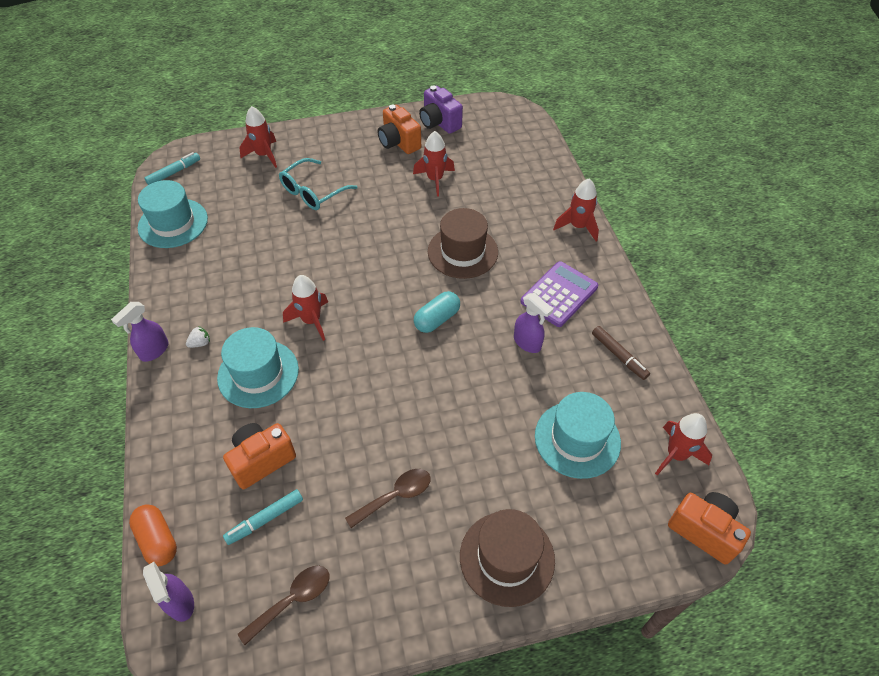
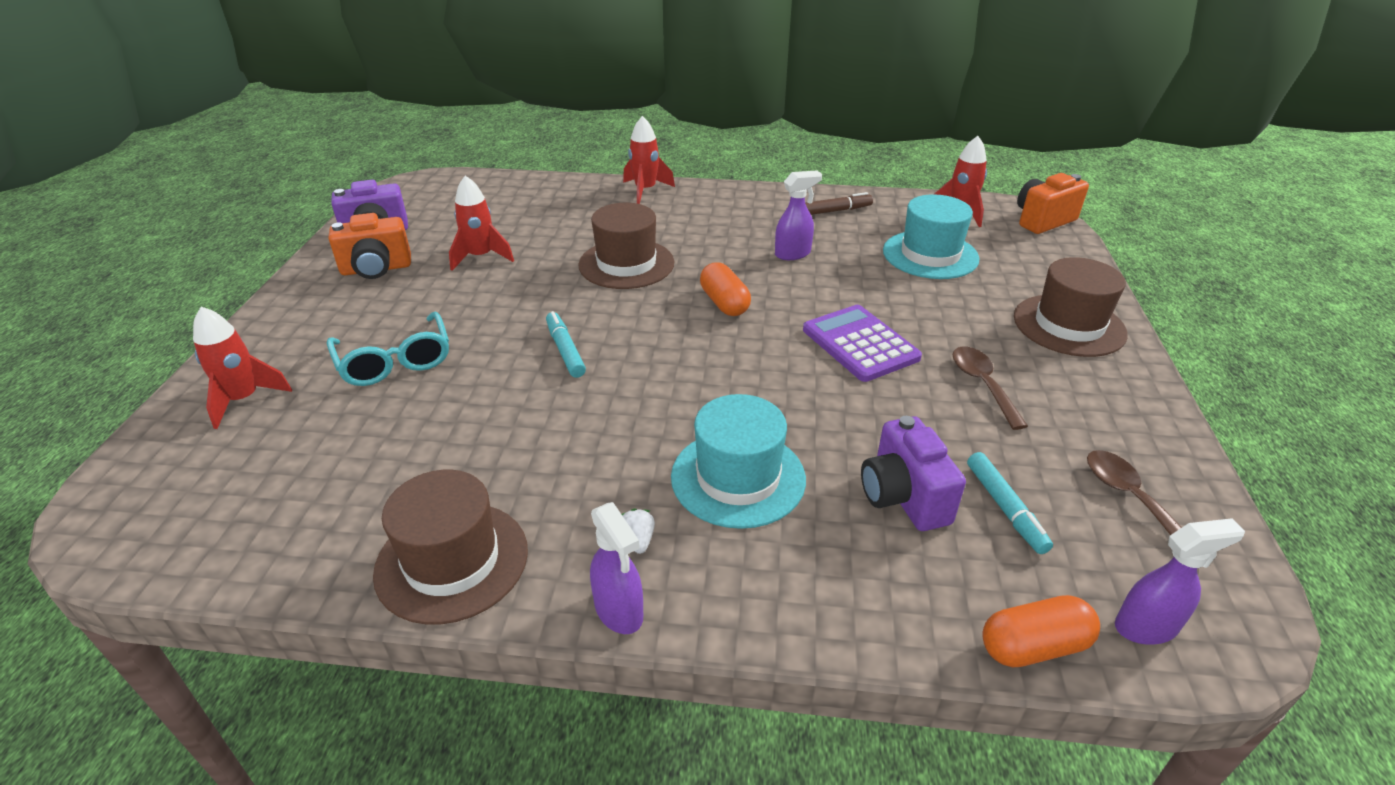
camera: 70 degrees left, 15 degrees down
(173, 223) = (297, 546): turquoise hat -> none
(174, 172) = (146, 527): turquoise marker -> turquoise marker (565, 350)
(174, 278) = (452, 561): none -> brown hat
(261, 460) = (903, 497): orange camera -> purple camera
(311, 321) = (663, 406): red rocket -> none
(437, 319) = (724, 303): turquoise capsule -> orange capsule
(559, 294) = (735, 222): purple calculator -> purple calculator (860, 344)

